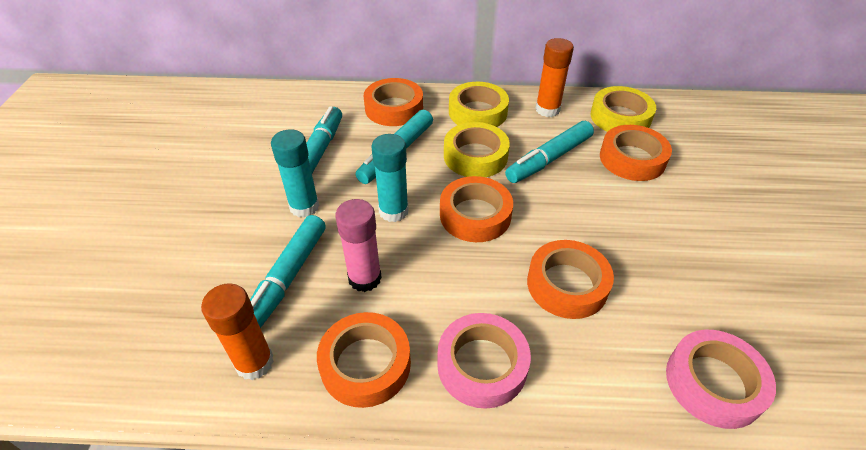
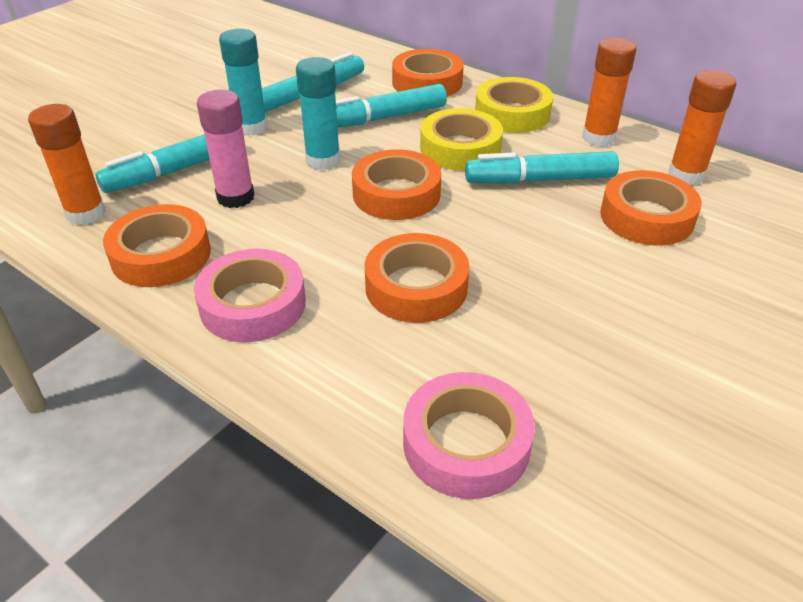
camera: 35 degrees right, 5 degrees down
(620, 117) = (686, 175): yellow tape -> orange glue stick

